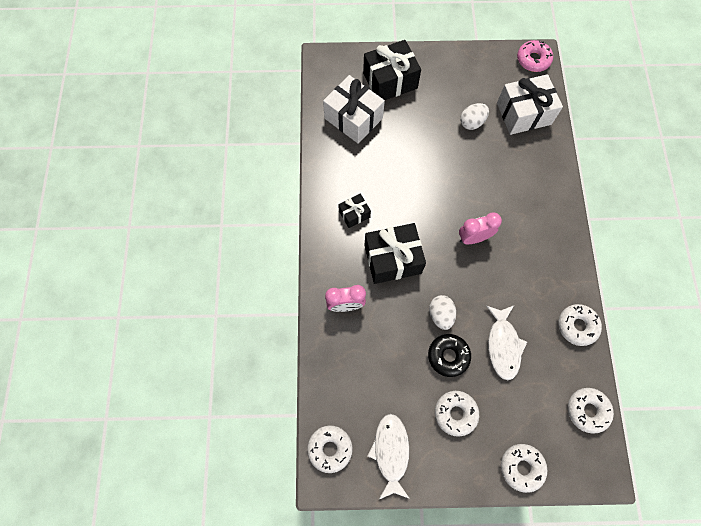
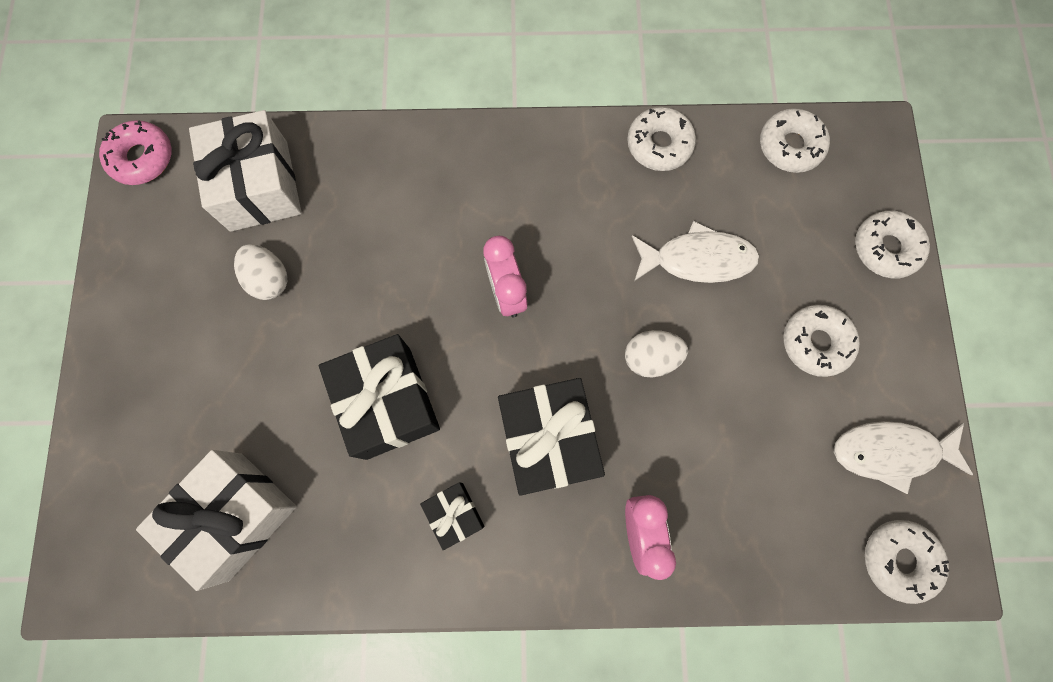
camera: 90 degrees left, 5 degrees up
(390, 81) = (152, 435): black gift -> black gift (388, 402)
(448, 356) = (722, 349): black donut -> none

